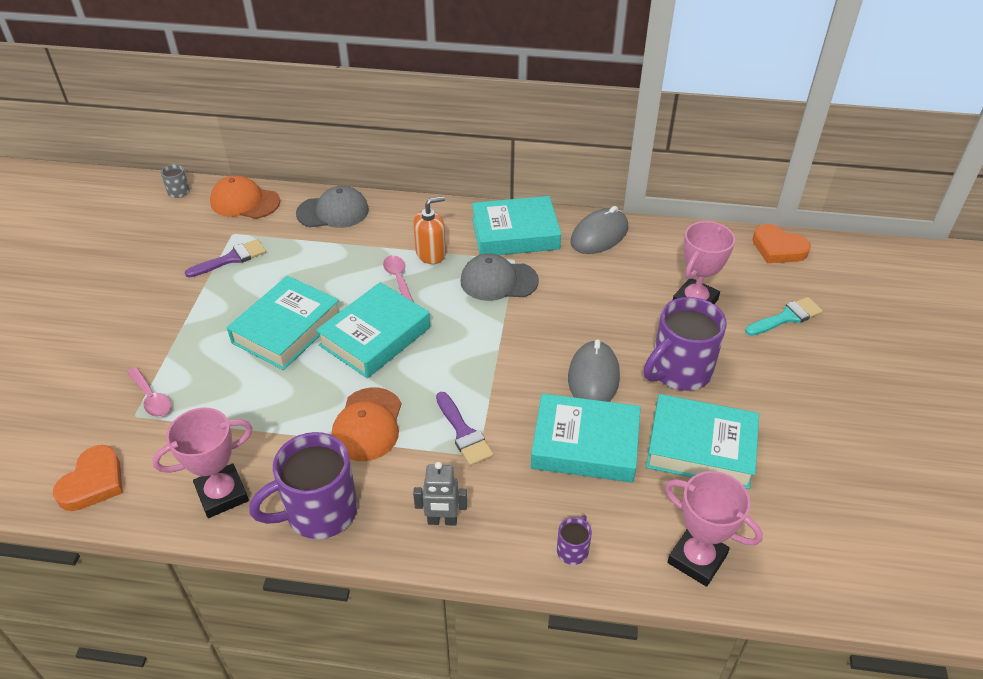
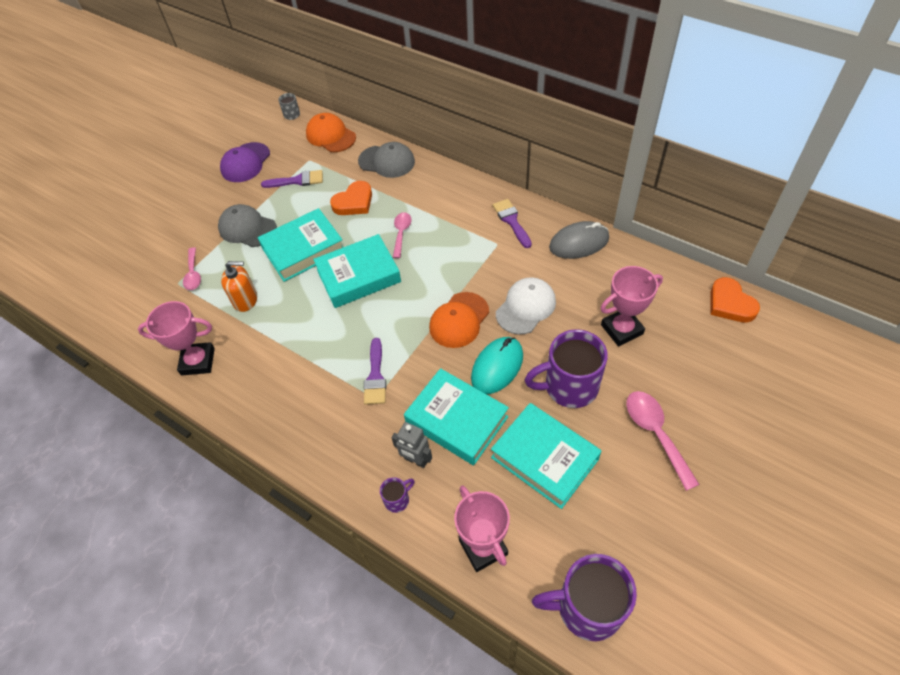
camera: 30 degrees right, 10 degrees up
(93, 482) = (130, 323): orange heart -> orange heart (354, 202)
(147, 257) = (245, 163): none -> purple cap
(319, 512) = (248, 398): purple mug -> purple mug (587, 607)
(367, 424) = (315, 345): orange cap -> orange cap (459, 320)
(431, 254) = (437, 219): orange soap dispenser -> orange soap dispenser (245, 300)
(442, 520) = (322, 438): grey robot -> grey robot (416, 460)
(498, 281) = (474, 259): grey cap -> grey cap (247, 228)
(515, 234) = (511, 221): turquoise book -> purple brush
(585, 311) = (526, 307): none -> white cap
(593, 377) = (497, 367): grey mouse -> turquoise mouse
(786, 317) = (694, 371): turquoise brush -> none
(790, 385) = (656, 434): none -> pink spoon

